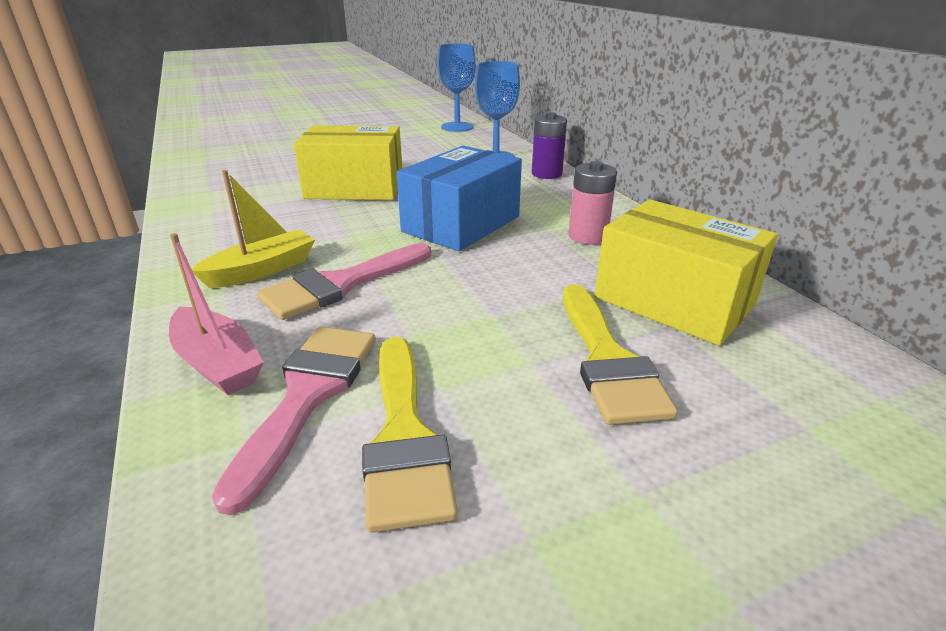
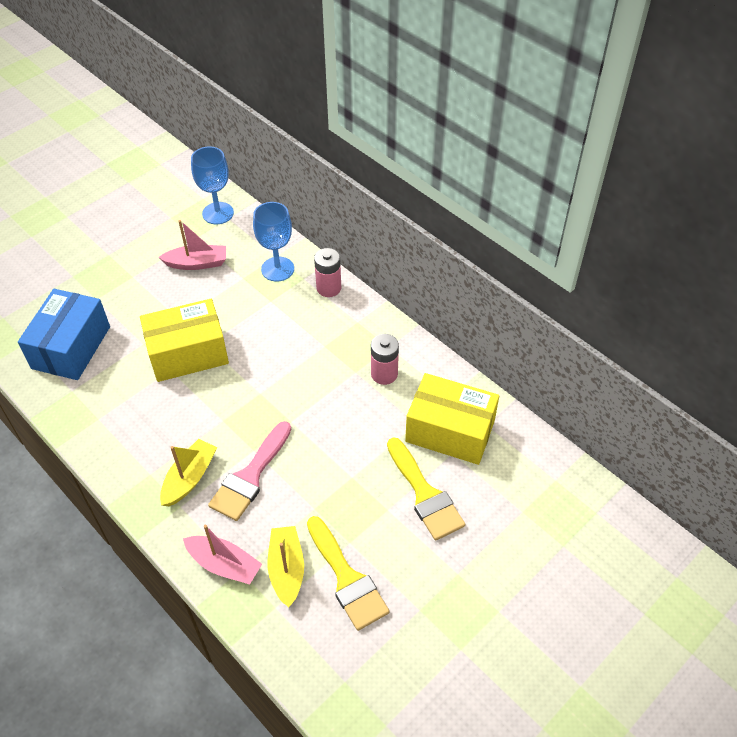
camera: 20 degrees left, 20 degrees up
(308, 395) = (287, 569): pink brush -> yellow boat
(414, 145) = (197, 263): none -> pink boat
(461, 224) = (294, 383): blue box -> blue box (71, 347)
(546, 174) = (329, 288): purple battery -> pink battery

